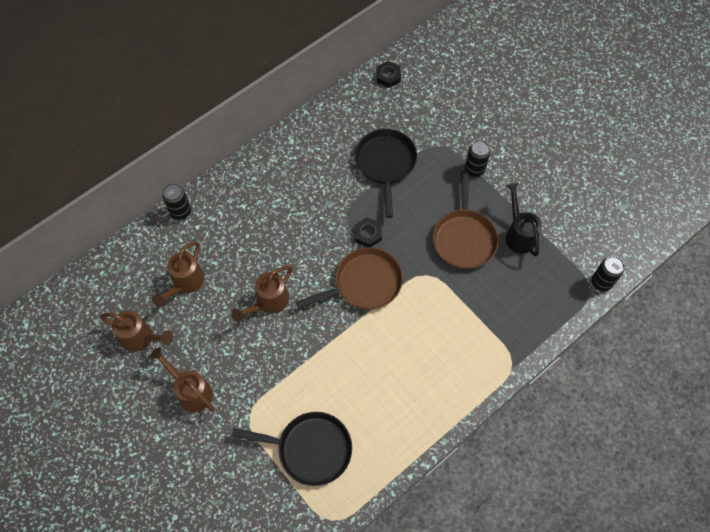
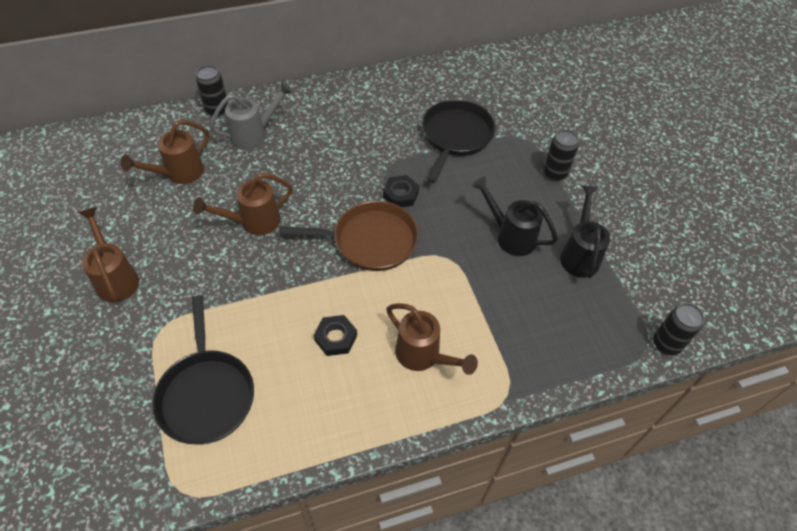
camera: 20 degrees right, 10 degrees down
(141, 338) = (100, 207): brown watering can -> brown watering can (423, 356)
(225, 224) = (254, 135): none -> grey watering can
(310, 449) = (206, 394): black pan -> black pan turned 45 degrees clockwise
(388, 76) = (498, 62): black nut -> black nut (335, 338)
(464, 238) = (510, 236): brown pan -> black watering can

